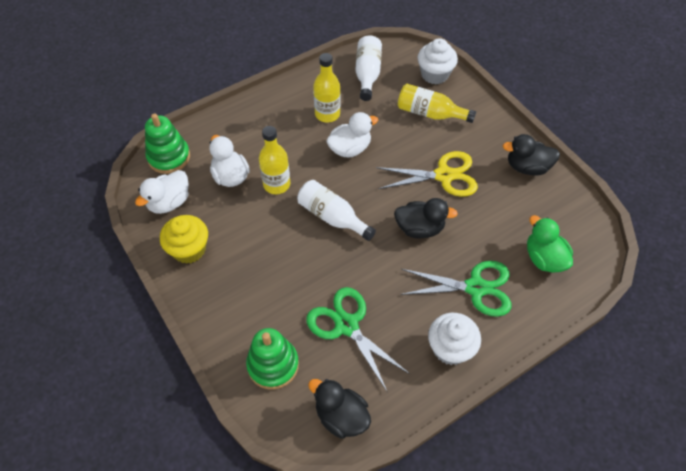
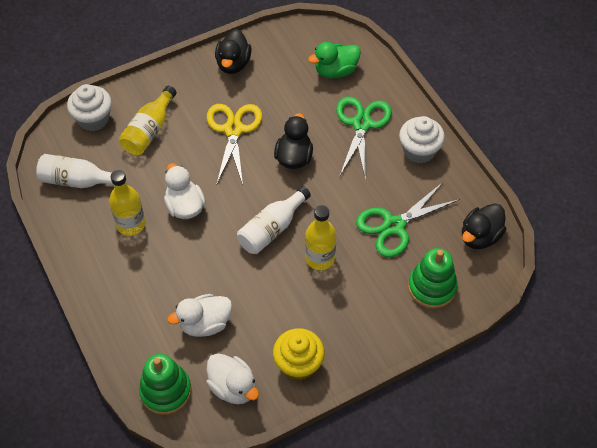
camera: 85 degrees left, 0 degrees up
(276, 184) = (223, 278): yellow bottle -> yellow bottle (320, 258)

